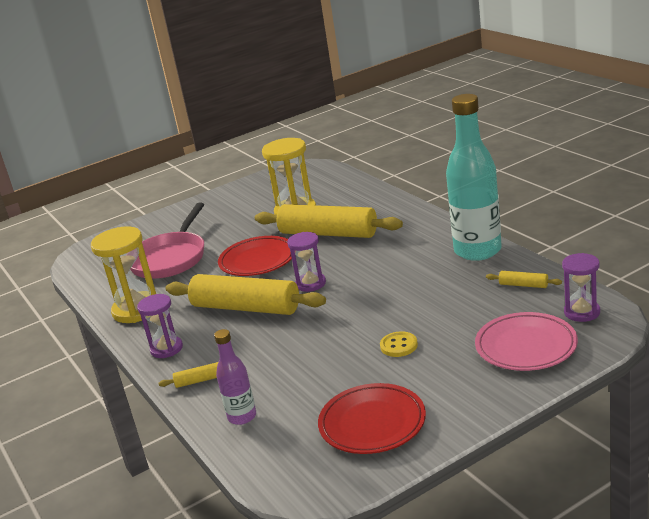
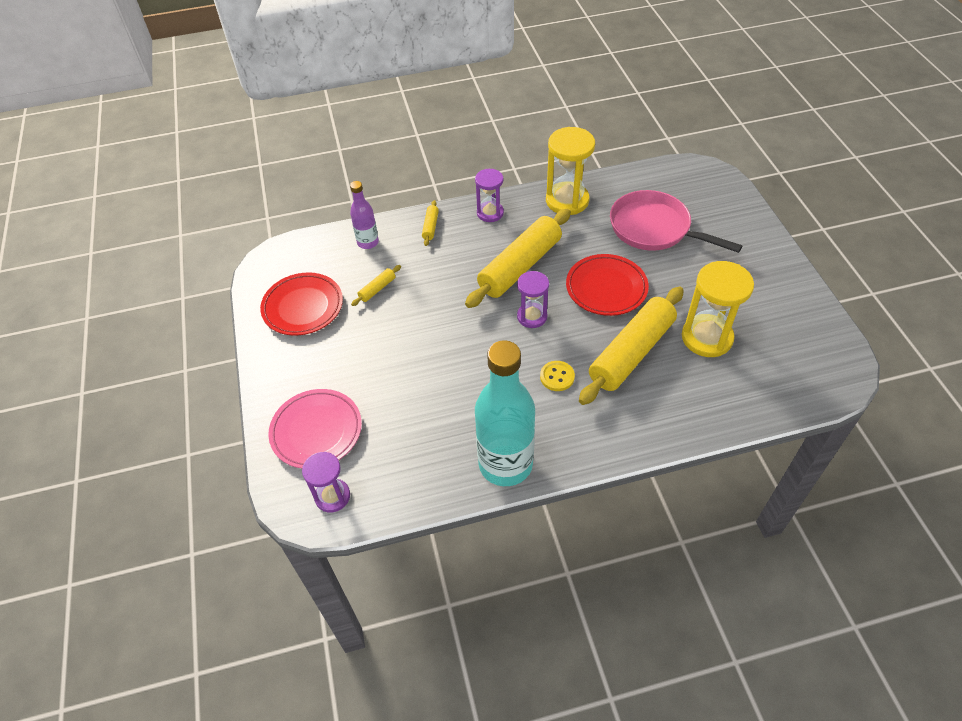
camera: 105 degrees right, 25 degrees up
(399, 346) = (385, 349): yellow button -> yellow button (557, 377)
(523, 285) = (411, 473): yellow rolling pin -> yellow rolling pin (377, 289)

